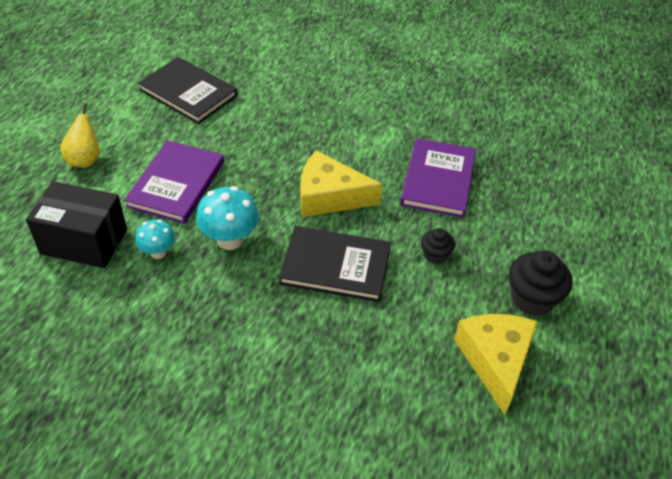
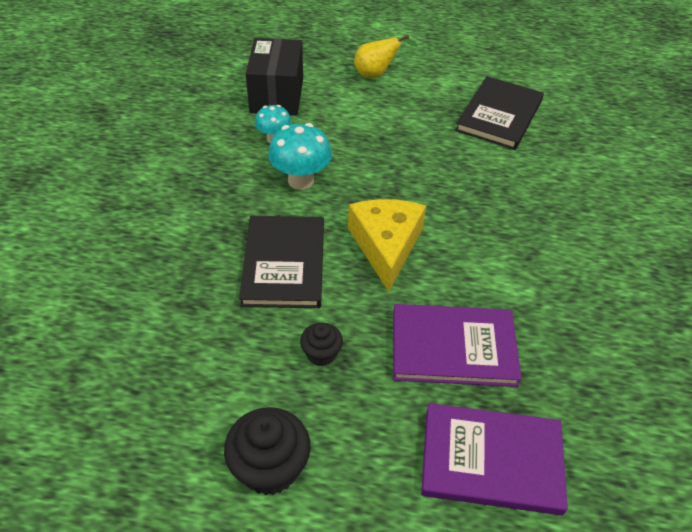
camera: 80 degrees right, 0 degrees up
(176, 184) = (364, 133): purple book -> purple book (491, 460)
(495, 361) = (168, 426): yellow cheese -> none

